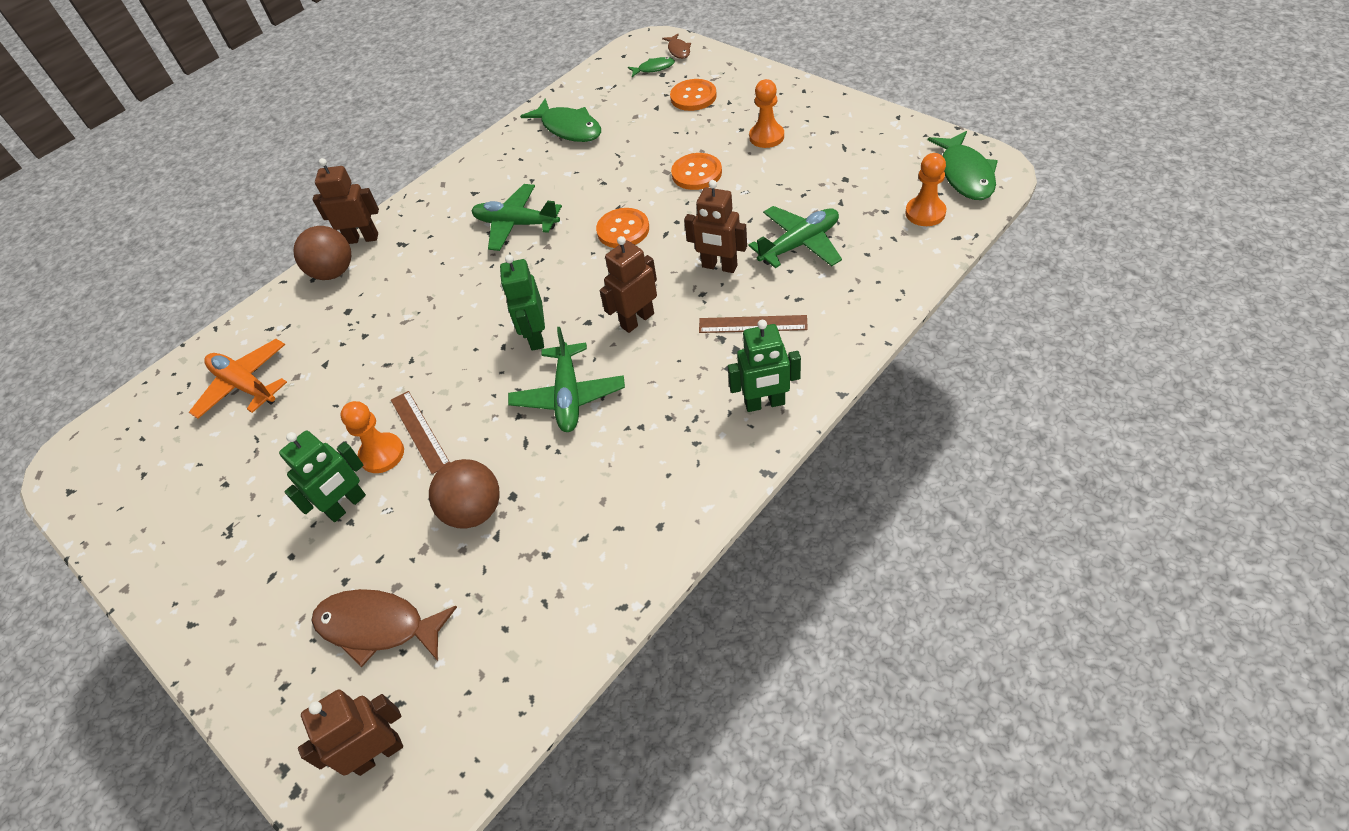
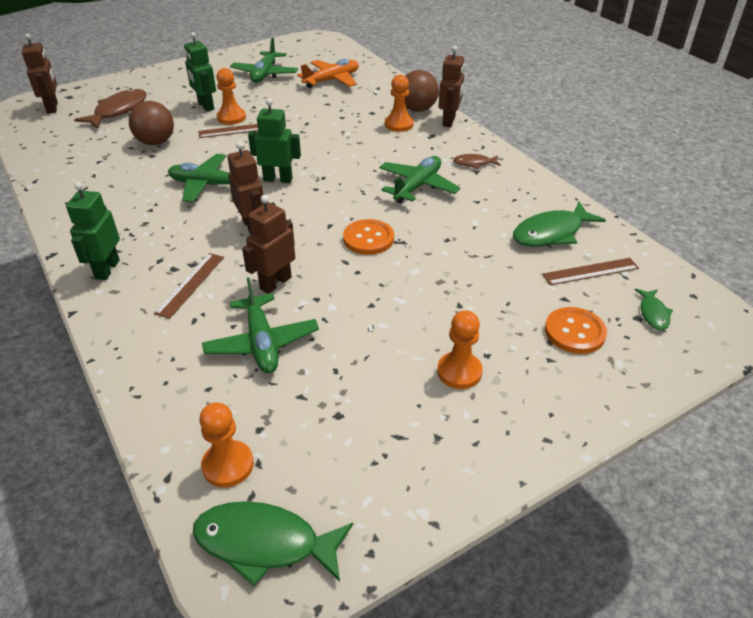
camera: 100 degrees right, 10 degrees down
(221, 478) = (265, 74): none -> green plane
(377, 277) = (399, 124): none -> orange pawn
(615, 101) = (590, 271): none -> brown ruler
(678, 50) = (693, 344): brown fish -> brown fish (474, 163)
(696, 173) = (423, 301): orange button -> none

